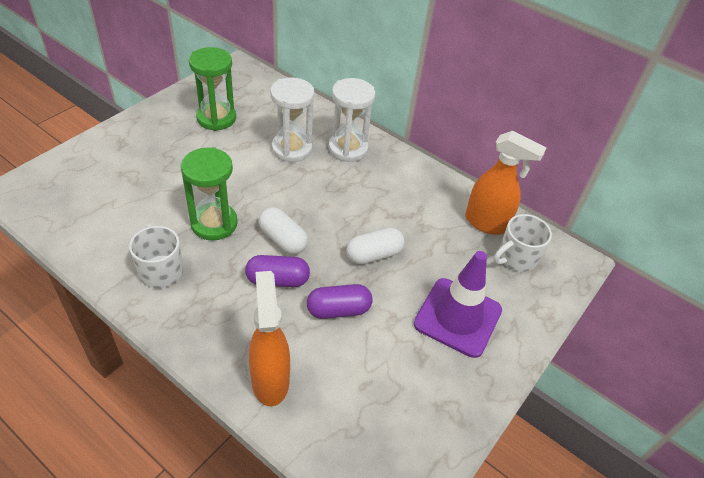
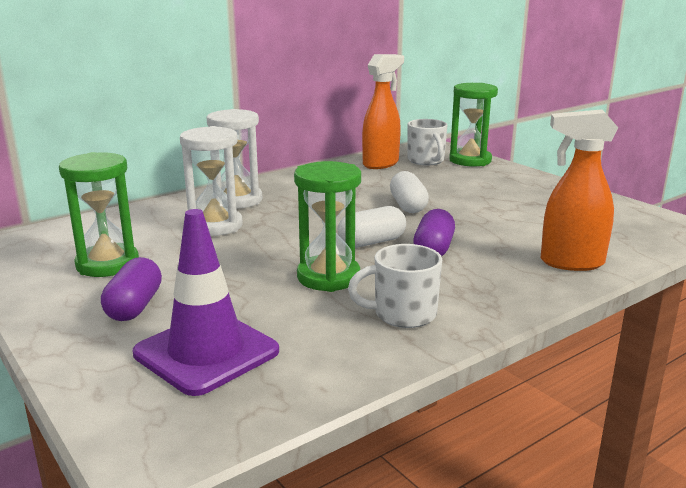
camera: 70 degrees left, 25 degrees down
(338, 310) = (479, 226): purple capsule -> purple capsule (134, 306)
(458, 317) = (491, 186): purple traffic cone -> purple traffic cone (206, 352)
(539, 296) = (470, 160): none -> green hourglass

